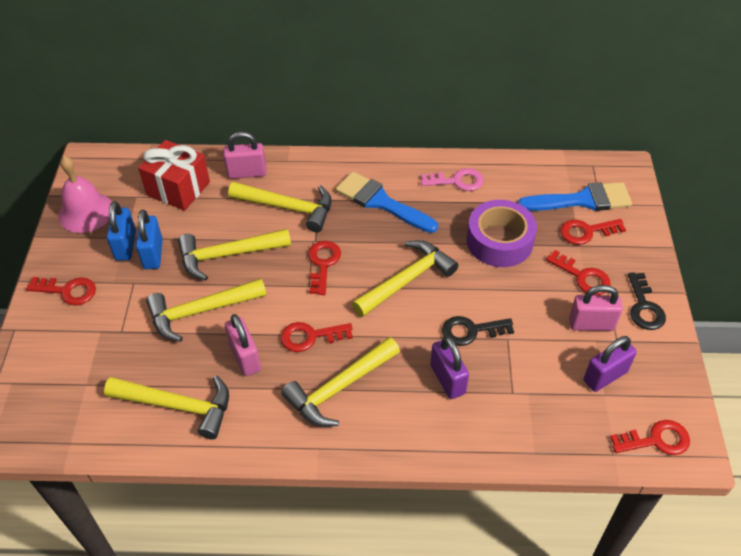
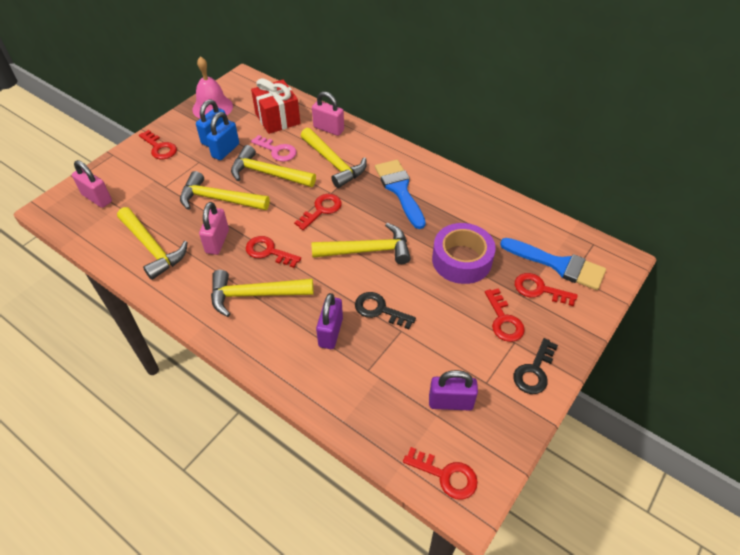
camera: 35 degrees right, 0 degrees up
(457, 181) = (470, 203): pink key -> pink key (277, 151)
(591, 324) = (476, 358): pink padlock -> pink padlock (97, 198)

